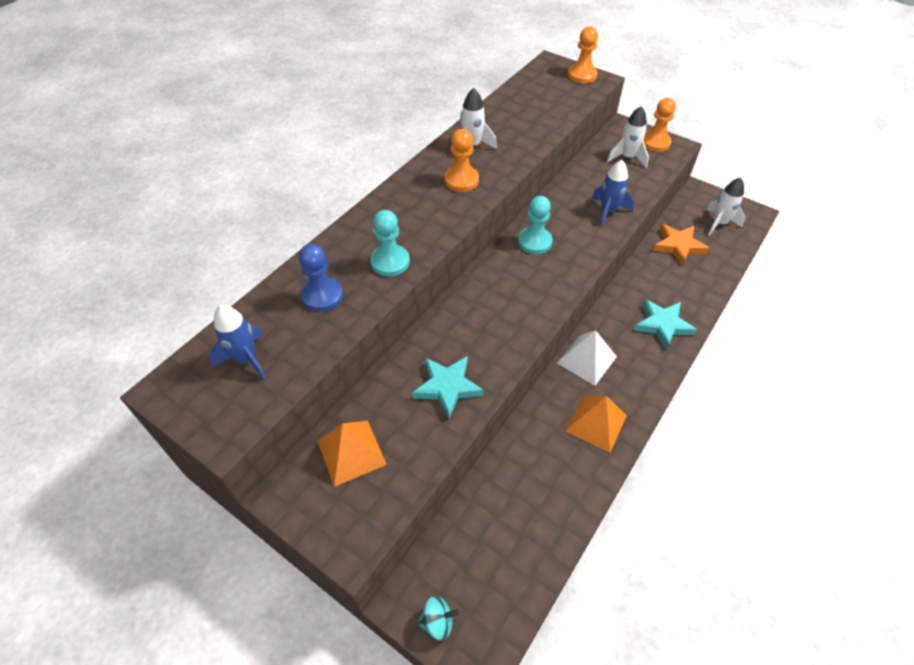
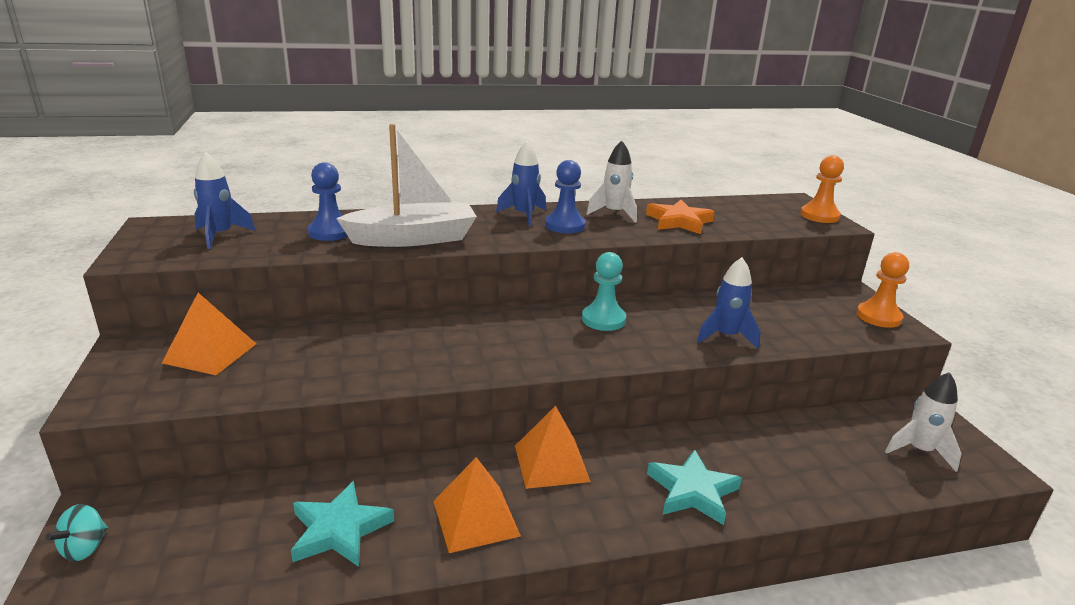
camera: 40 degrees right, 25 degrees down
(390, 262) = (413, 239): turquoise pawn -> white boat
(421, 186) = (524, 216): none -> blue rocket
(437, 621) = (85, 548): turquoise spinning top -> turquoise spinning top turned 75 degrees clockwise
(447, 387) = (349, 361): turquoise star -> turquoise star (339, 530)
(461, 180) = (565, 225): orange pawn -> blue pawn
(586, 359) = (551, 463): white pyramid -> orange pyramid
(627, 157) = (819, 312): white rocket -> none
(678, 246) = (822, 439): orange star -> orange star (679, 221)

